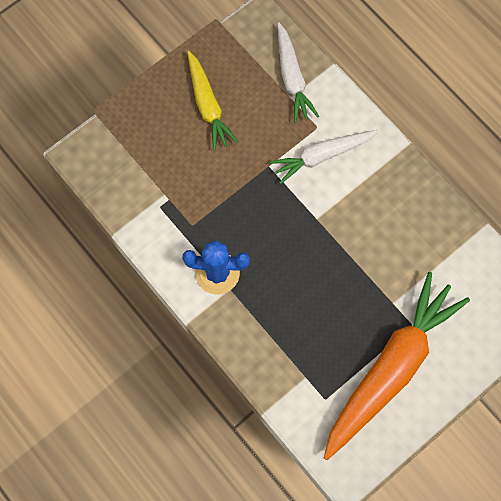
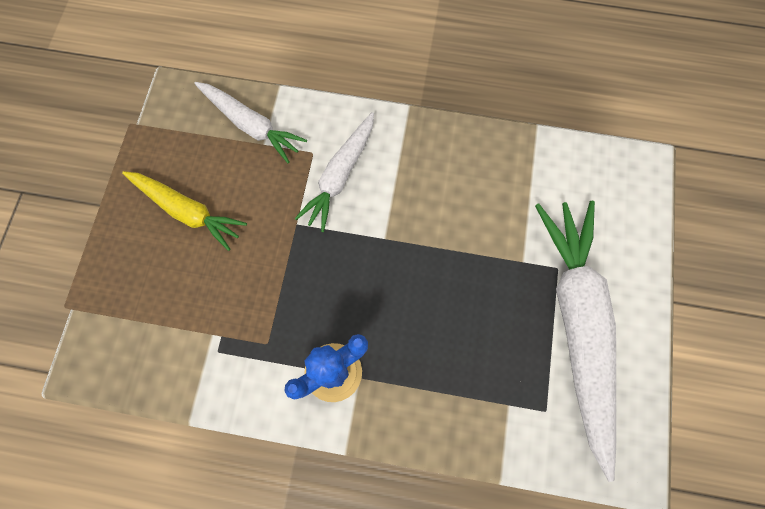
camera: 40 degrees left, 0 degrees up
(391, 368) = (577, 326): orange carrot -> white carrot

